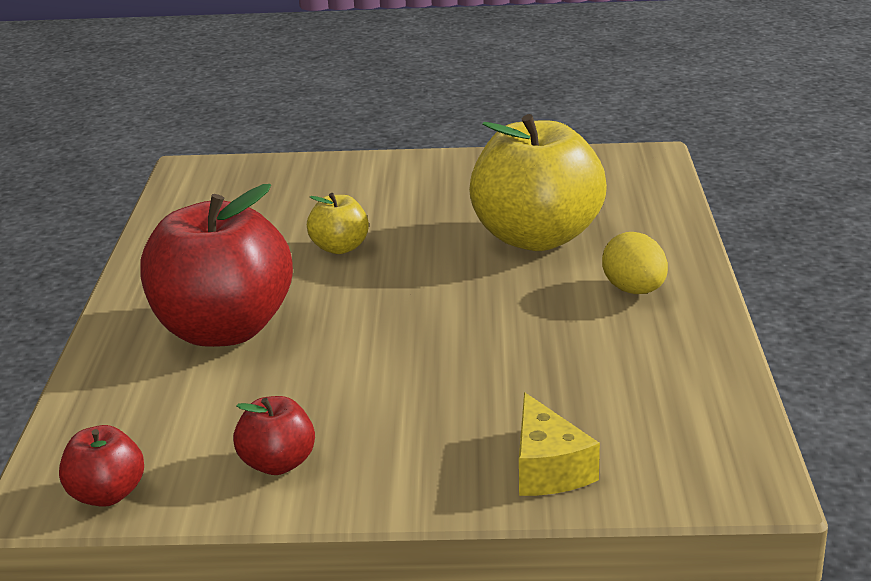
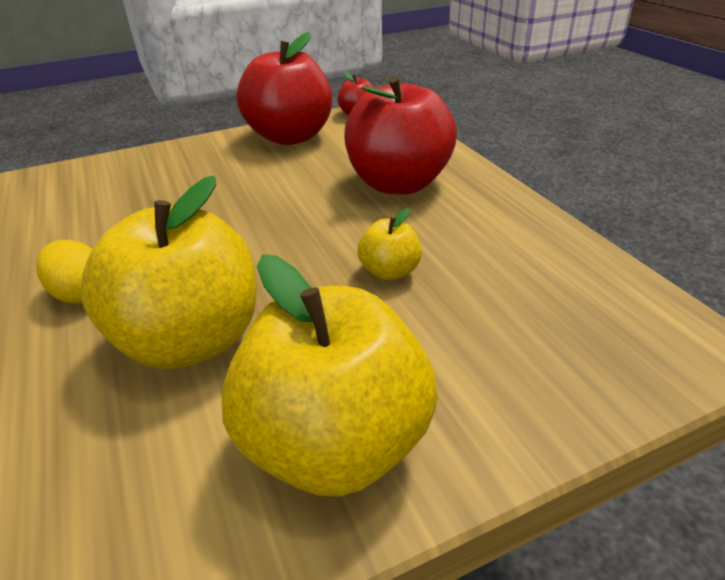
camera: 155 degrees right, 10 degrees up
(277, 464) = (290, 137): red apple -> red apple, size x2.18
(464, 178) = (335, 442): none -> yellow apple
(548, 468) = (146, 163): yellow cheese -> none

